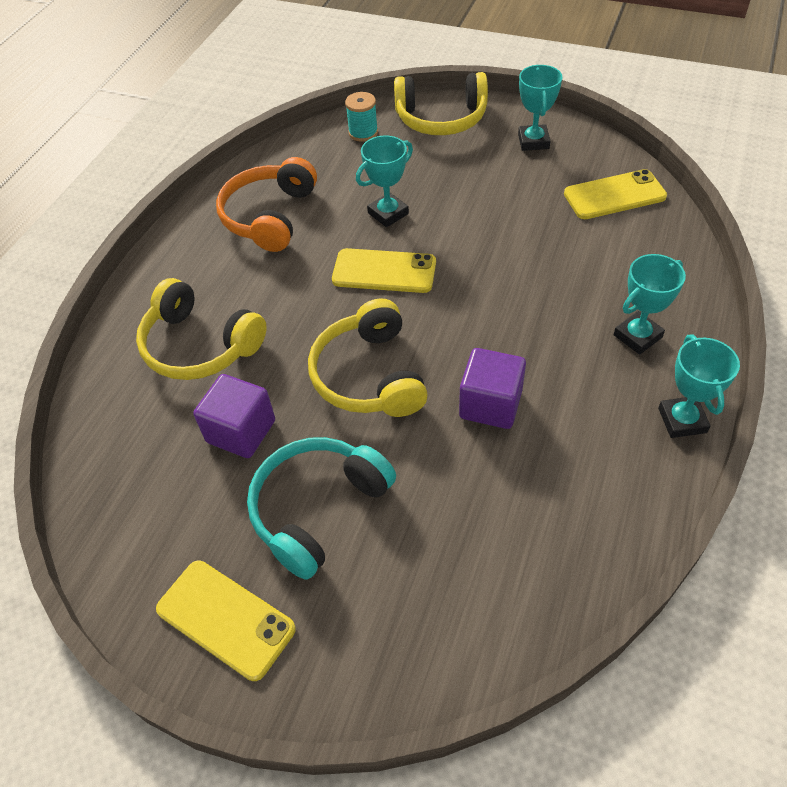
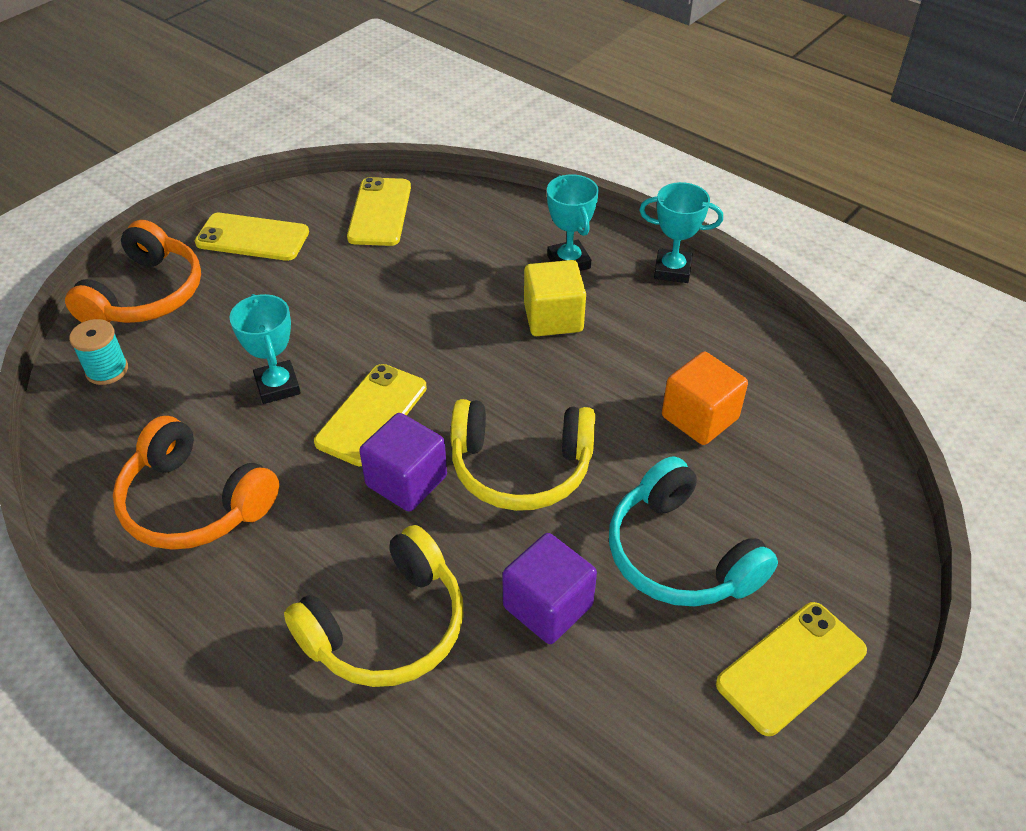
camera: 75 degrees left, 5 degrees down
(441, 118) = (145, 294): yellow headphones -> orange headphones
(484, 489) = (699, 417): none -> orange cube
(490, 404) = (602, 383): purple cube -> purple cube (406, 481)
(533, 141) = (252, 237): turquoise trophy -> yellow phone
(554, 346) = (553, 318): none -> yellow cube

